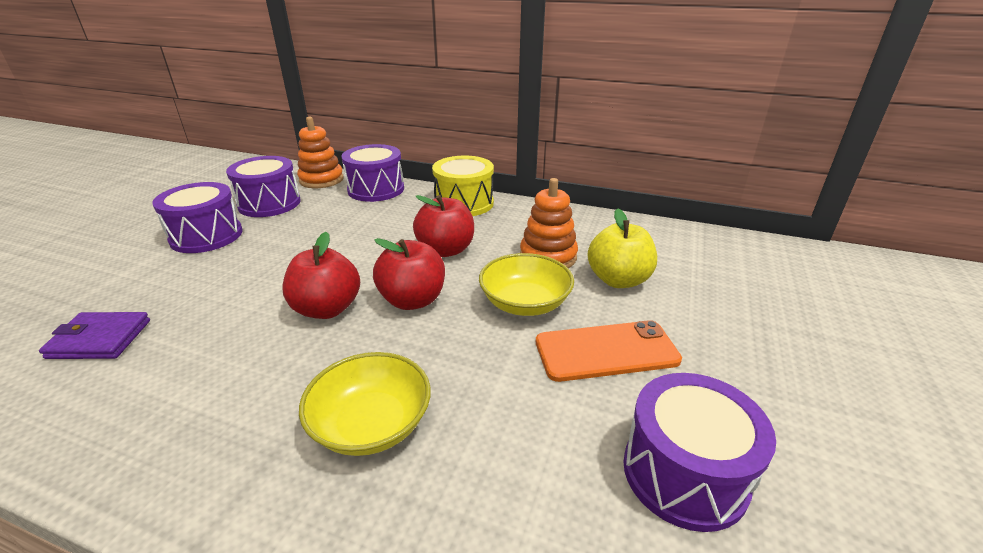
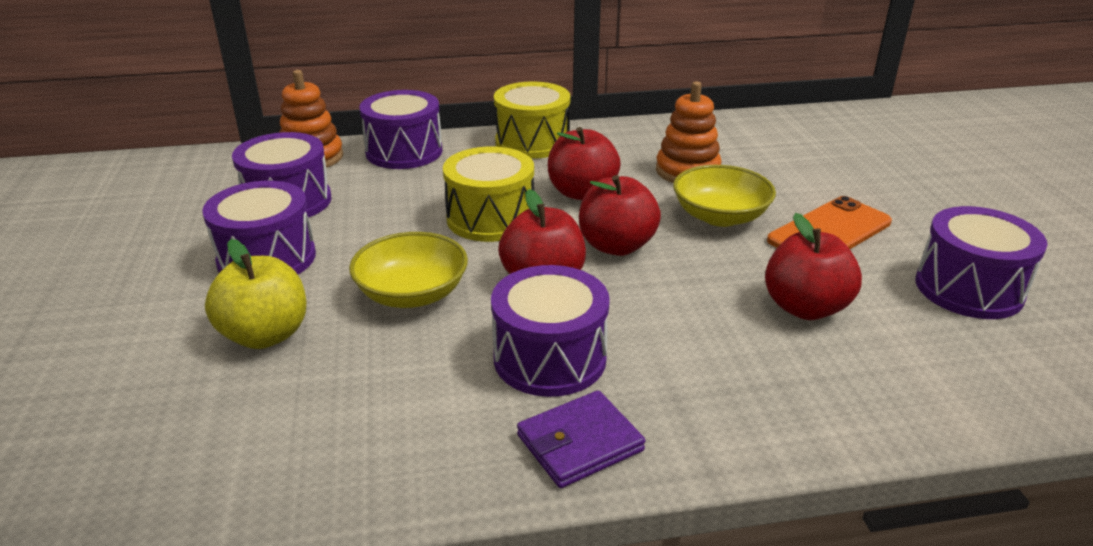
camera: 30 degrees left, 0 degrees up
(100, 339) = (330, 392): purple wallet -> purple wallet (580, 443)
(243, 374) = (550, 358): none -> purple drum
(361, 250) = (490, 218): none -> yellow drum
(371, 424) = (723, 346): yellow bowl -> yellow bowl (412, 294)
(488, 418) = (805, 308): none -> red apple
(618, 280) = (772, 174): yellow apple -> yellow apple (265, 335)

